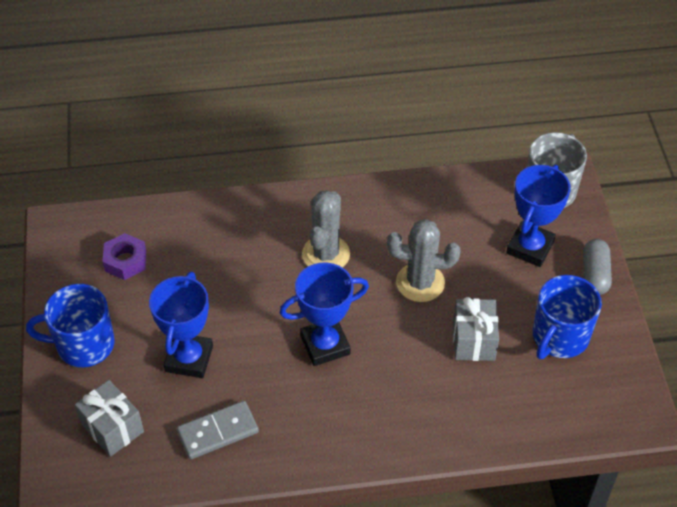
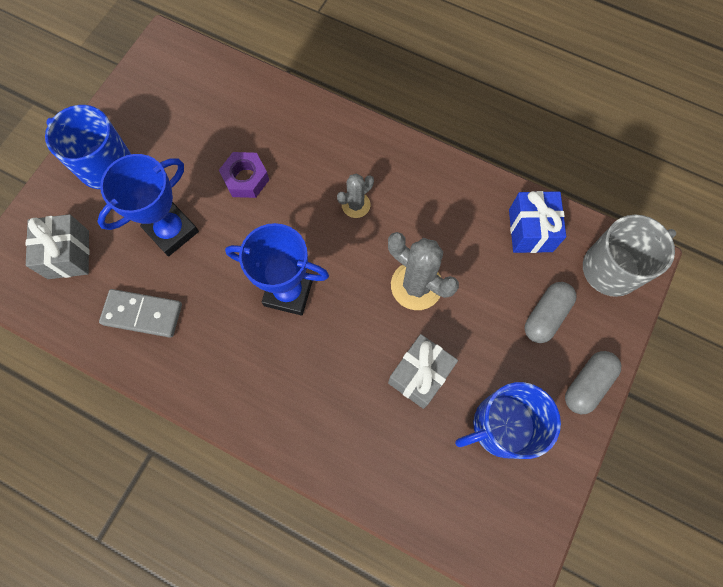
camera: 35 degrees right, 20 degrees up
(125, 261) = (191, 109): purple nut -> purple nut (246, 179)
(326, 254) = (356, 205): grey cactus -> grey cactus, size x0.58
(472, 197) = (530, 230): none -> blue gift
(530, 247) = (545, 315): blue trophy -> grey capsule

